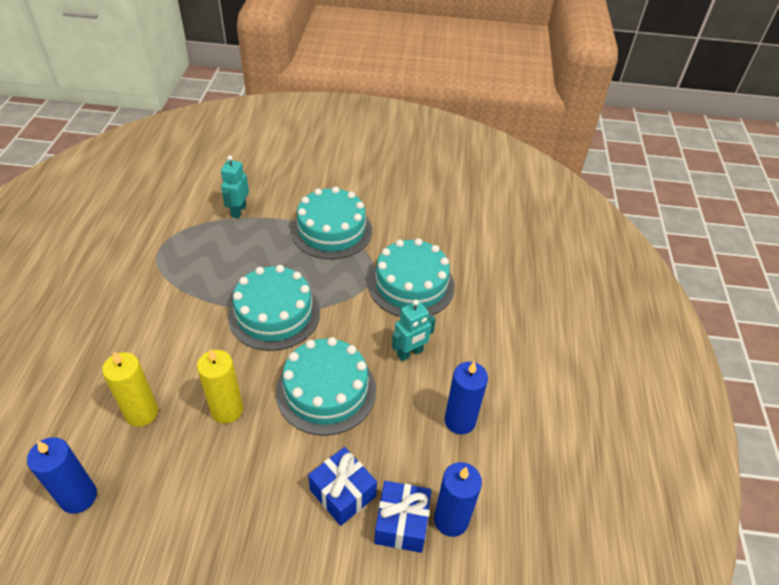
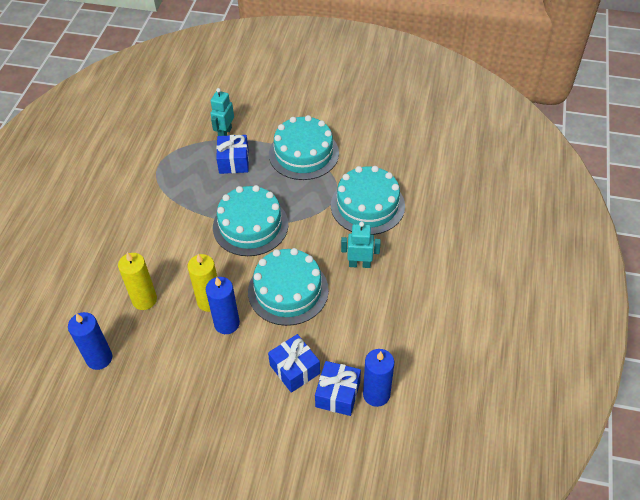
camera: 10 degrees right, 5 degrees up
(250, 241) = (234, 161): none -> blue gift
(410, 353) = (359, 264): turquoise robot -> turquoise robot turned 150 degrees counterclockwise
(460, 421) = (393, 321): blue candle -> blue candle (227, 323)

